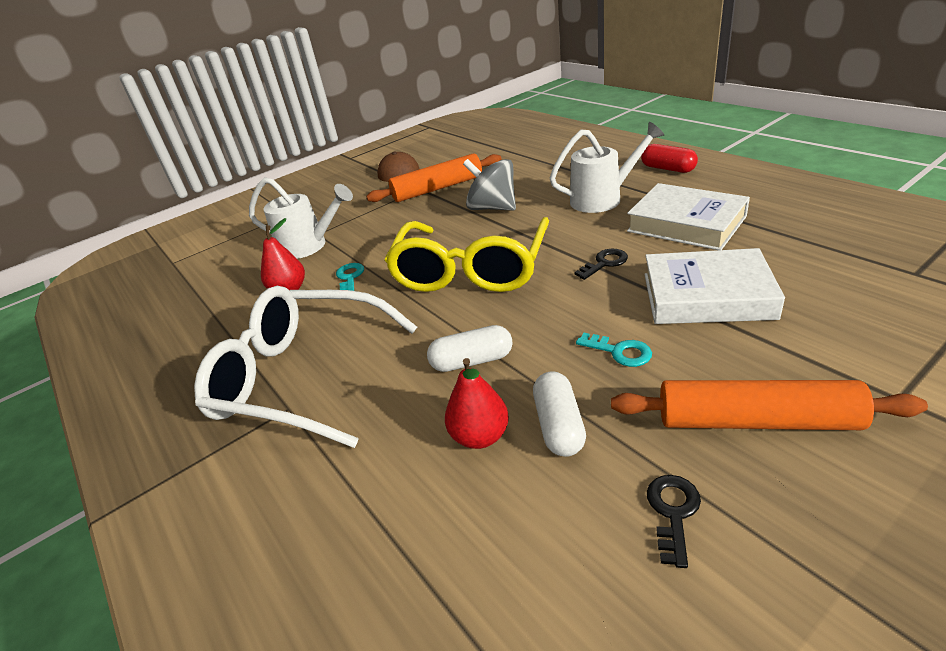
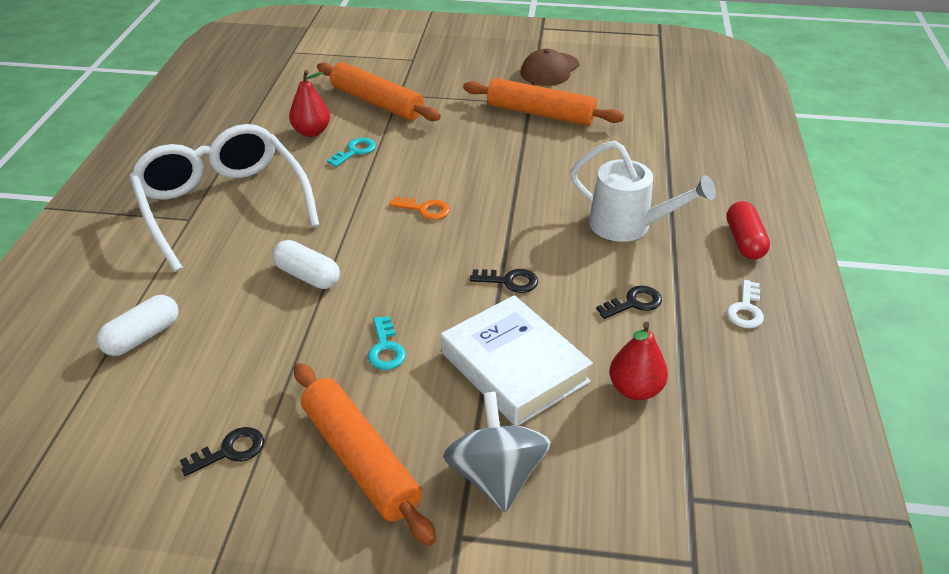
camera: 40 degrees right, 5 degrees up
(309, 246) = (377, 102): white watering can -> orange rolling pin
(471, 270) = (425, 209): yellow glasses -> orange key
(480, 436) = (232, 323): red pear -> red pear (635, 389)
(492, 208) = (539, 166): grey spinning top -> grey spinning top (496, 476)
(559, 425) = (272, 356): white capsule -> white capsule (142, 337)
(686, 224) = (634, 303): white book -> black key
(735, 190) = (746, 309): none -> white key

